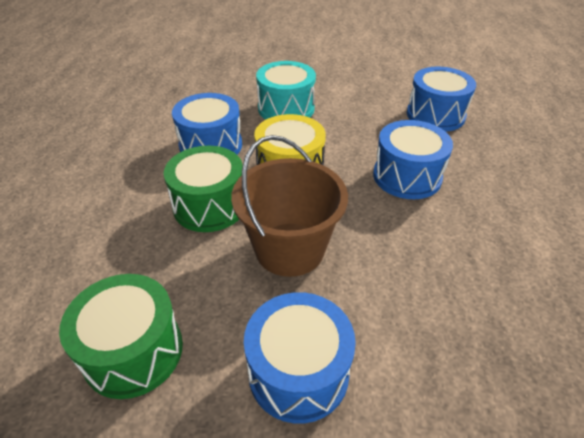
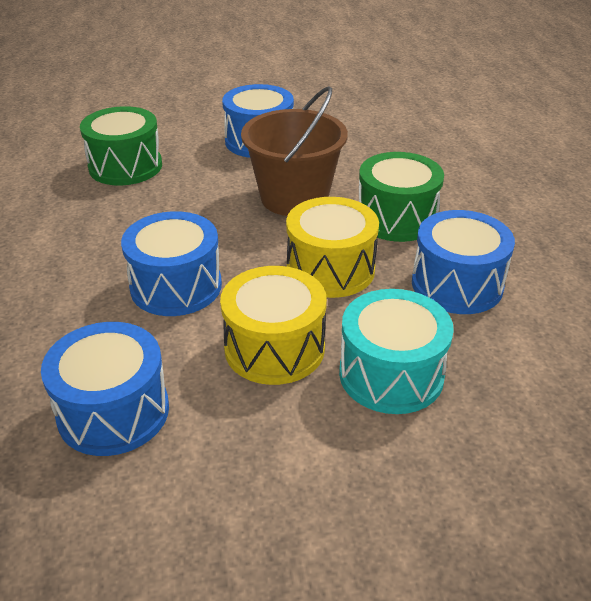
camera: 165 degrees right, 5 degrees down
(133, 351) = (375, 134): green drum -> green drum (125, 166)
(345, 129) = (274, 348): none -> yellow drum

